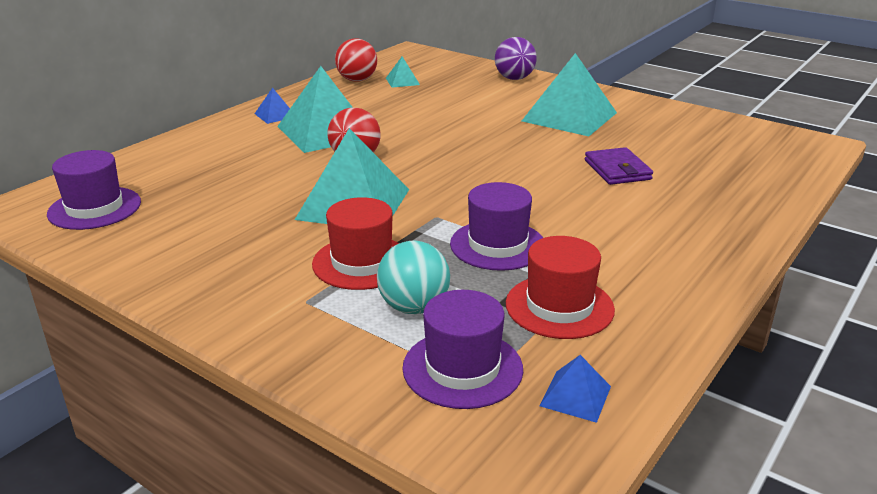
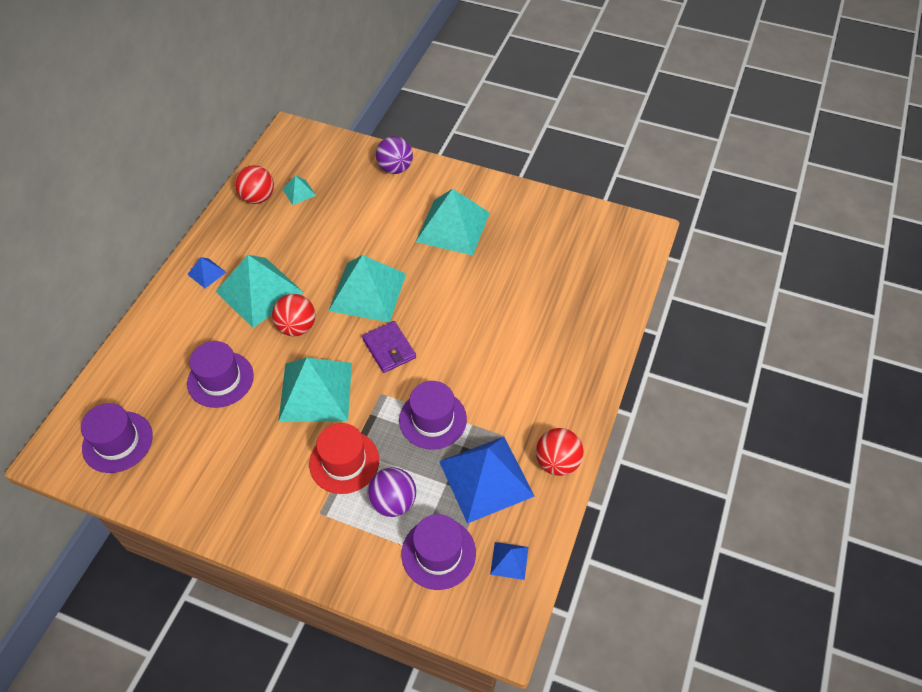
camera: 15 degrees left, 25 degrees up
(244, 181) = (220, 379): none -> purple hat
(414, 307) = (393, 502): turquoise ball -> purple ball
(451, 145) = (367, 292): none -> turquoise pyramid
(559, 306) = (486, 478): red hat -> blue pyramid
(617, 170) = (501, 301): purple wallet -> purple wallet (389, 348)
(673, 308) = (557, 462): none -> red ball

